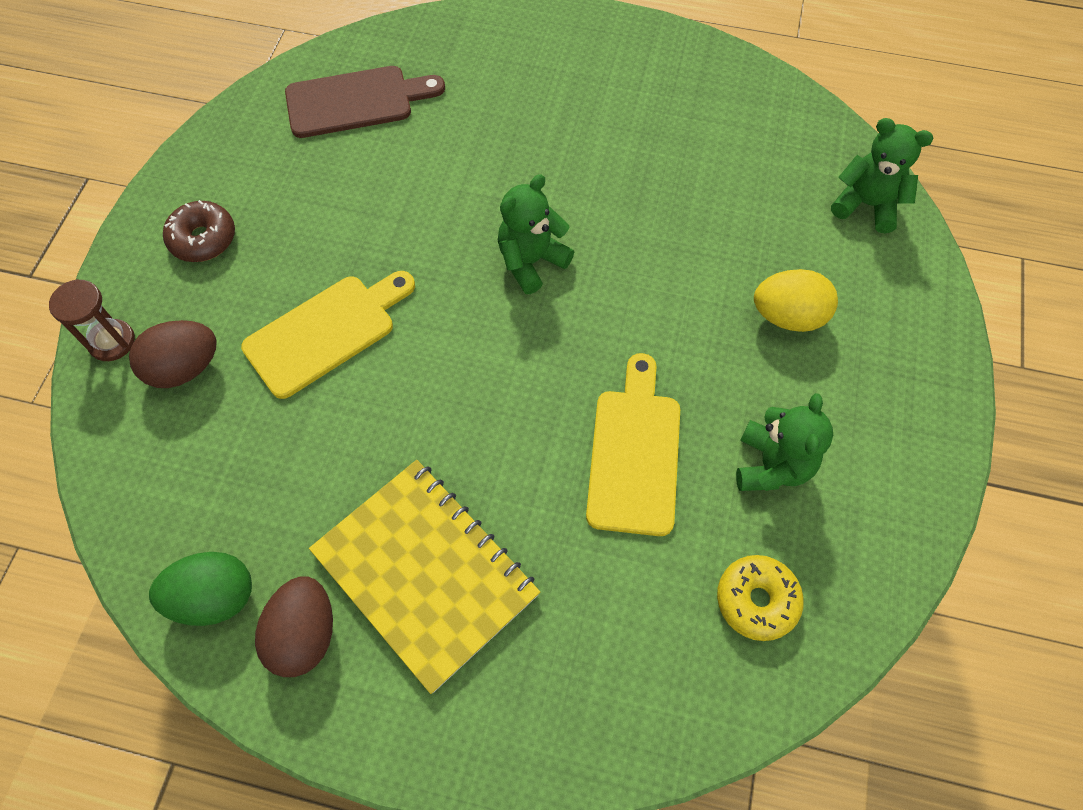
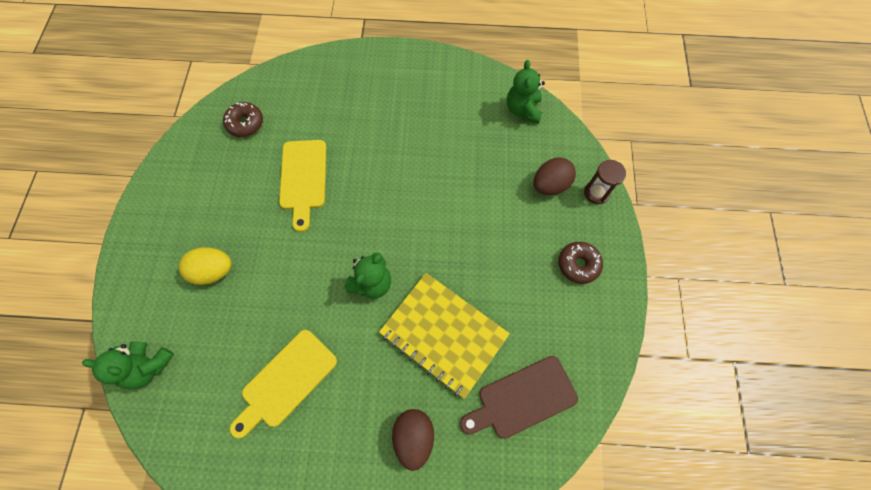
camera: 170 degrees right, 5 degrees up
(215, 597) = (488, 89): green egg -> none
(304, 634) = (444, 82): brown egg -> brown egg (414, 437)
(326, 332) = (481, 217): yellow cutting board -> yellow cutting board (286, 381)
(425, 573) = (398, 111): yellow notebook -> yellow notebook (444, 334)
(756, 600) = (245, 123): yellow donut -> brown donut
(771, 465) = (232, 184): green teddy bear -> green teddy bear (523, 110)

